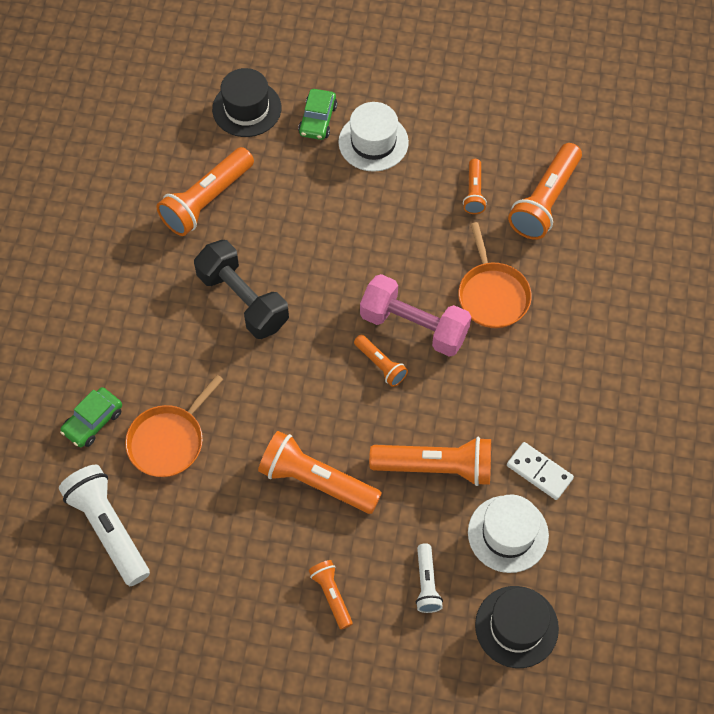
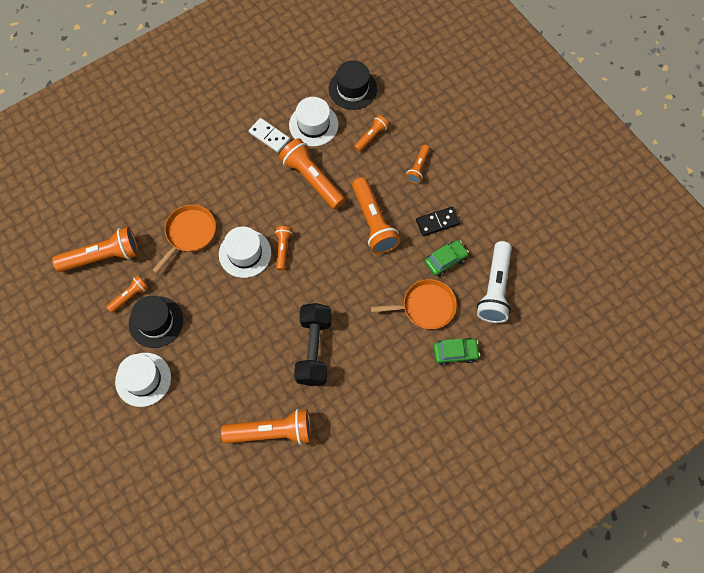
camera: 135 degrees left, 5 degrees up
(244, 548) = (437, 222): none -> black domino
(246, 108) = (185, 476): black hat -> black hat (156, 322)
(317, 120) = (155, 426): green car -> green car (445, 260)
(414, 326) = (245, 253): pink dumbbell -> white hat
(426, 583) = (371, 136): white flashlight -> orange flashlight
(539, 472) = (269, 136): white domino -> white domino turned 45 degrees counterclockwise

